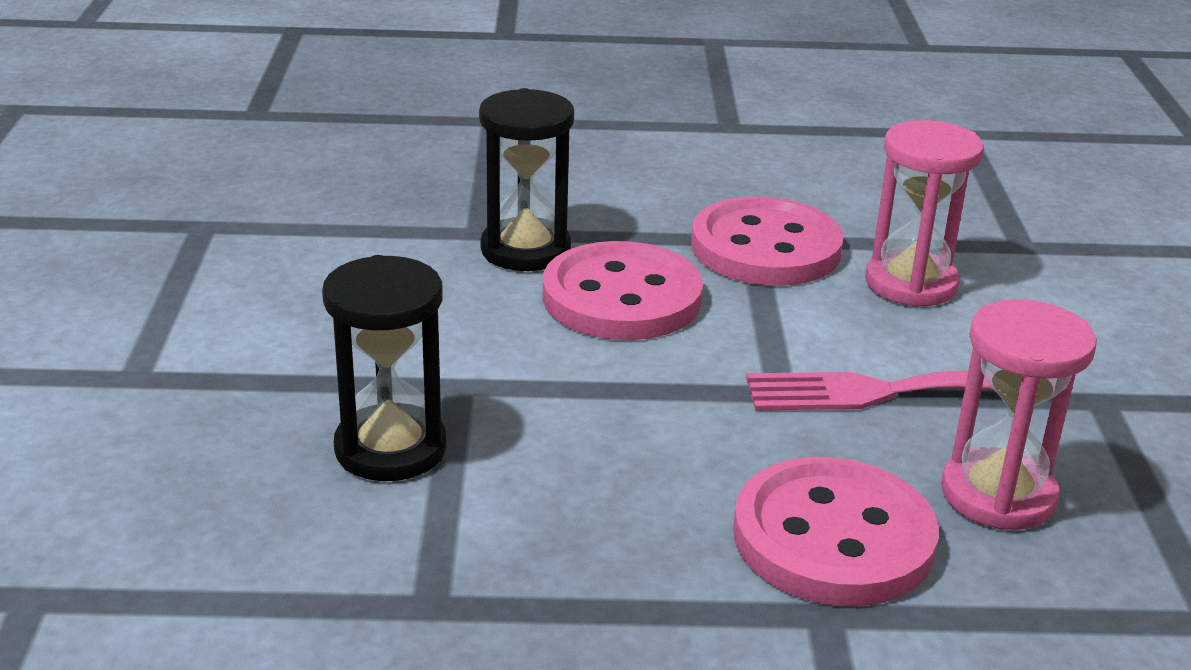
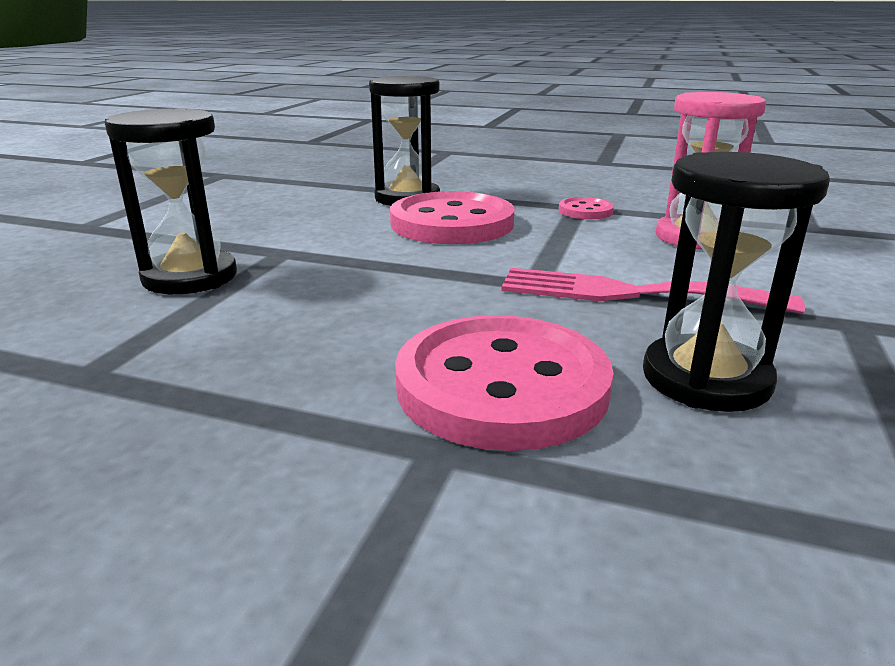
camera: 20 degrees right, 5 degrees down
(765, 248) = (585, 211): pink button -> pink button, size x0.46
(998, 495) = (706, 379): pink hourglass -> black hourglass

